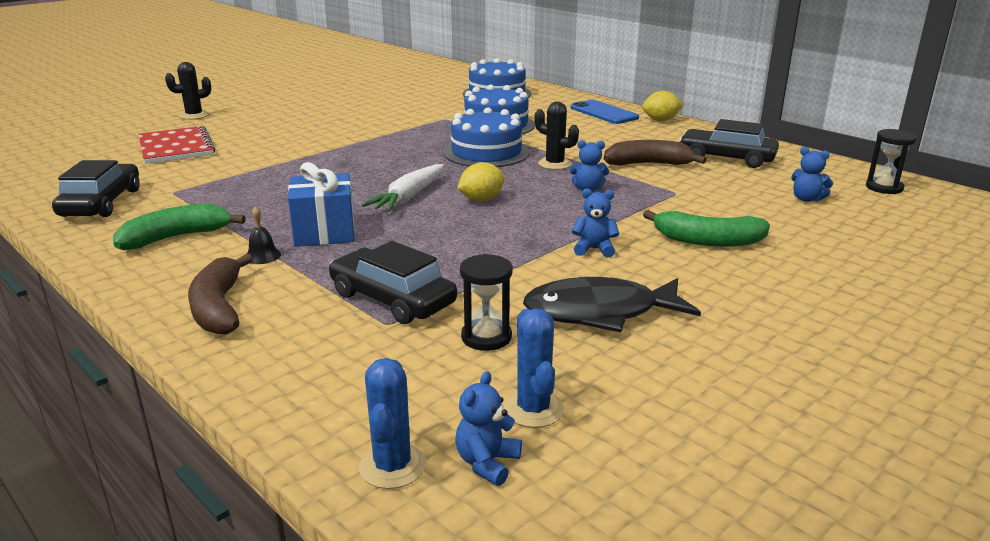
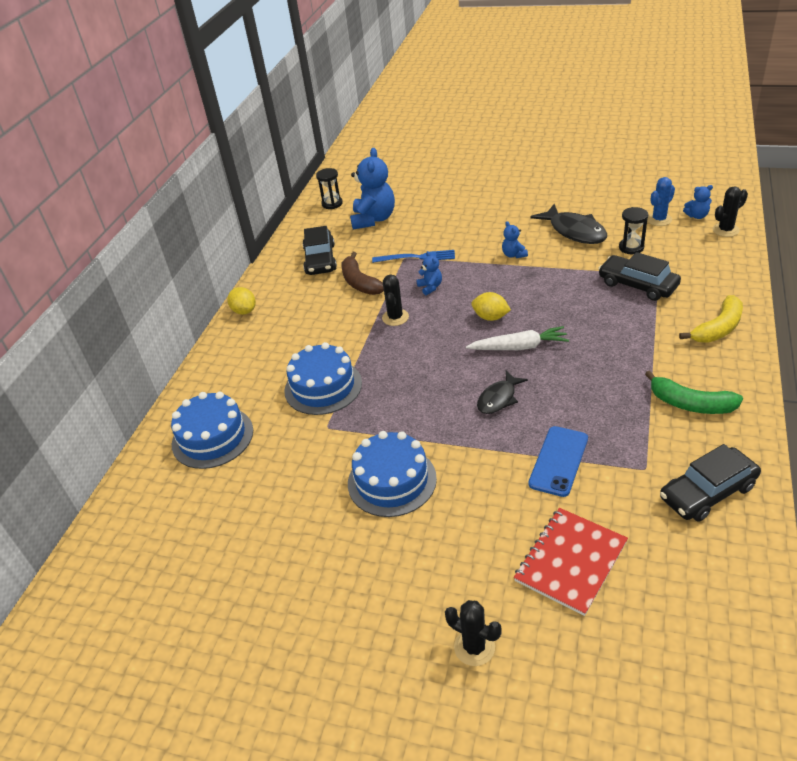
camera: 115 degrees left, 15 degrees up
(219, 308) = (718, 328): brown banana -> yellow banana
(262, 256) = (660, 352): black bell -> none
(324, 232) = (606, 349): blue gift -> none
(359, 170) = (498, 398): none -> black fish
(392, 299) = (637, 285): black car -> black car turned 120 degrees clockwise
(392, 466) = (725, 230): blue cactus -> black cactus
(486, 152) = (399, 358): blue cake -> blue cake (392, 481)
(603, 113) = (241, 345): blue phone -> blue phone (558, 461)
(667, 198) = (416, 257): none -> blue fork
(707, 241) = (465, 230): green banana -> none
(807, 199) = (373, 219): blue teddy bear -> blue teddy bear, size x2.11

